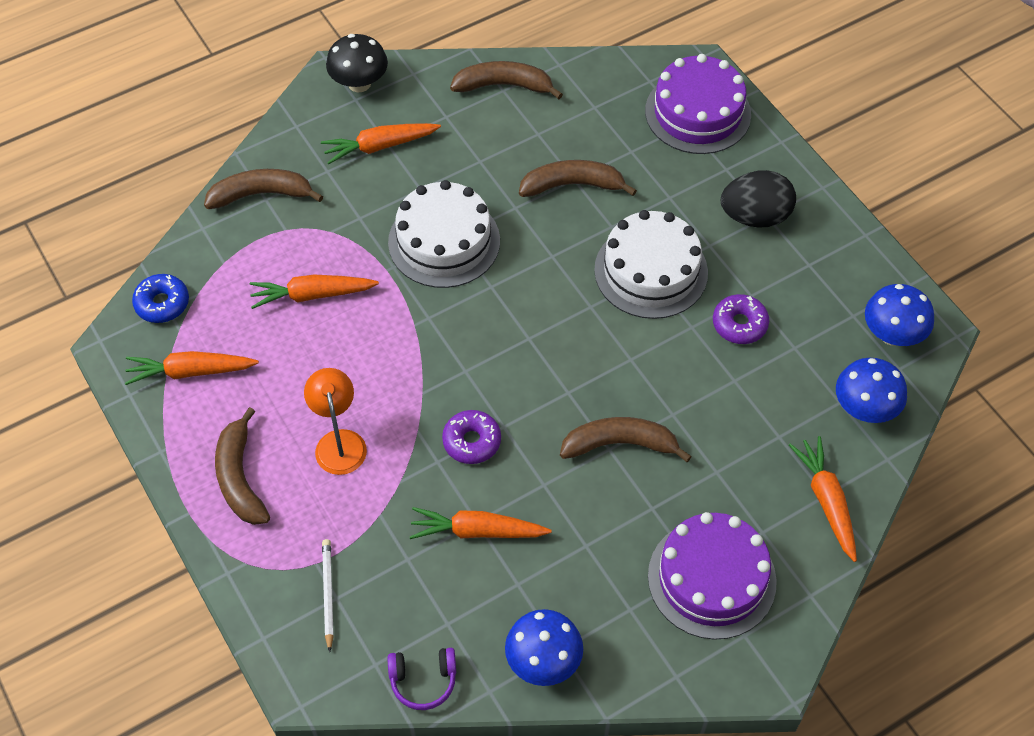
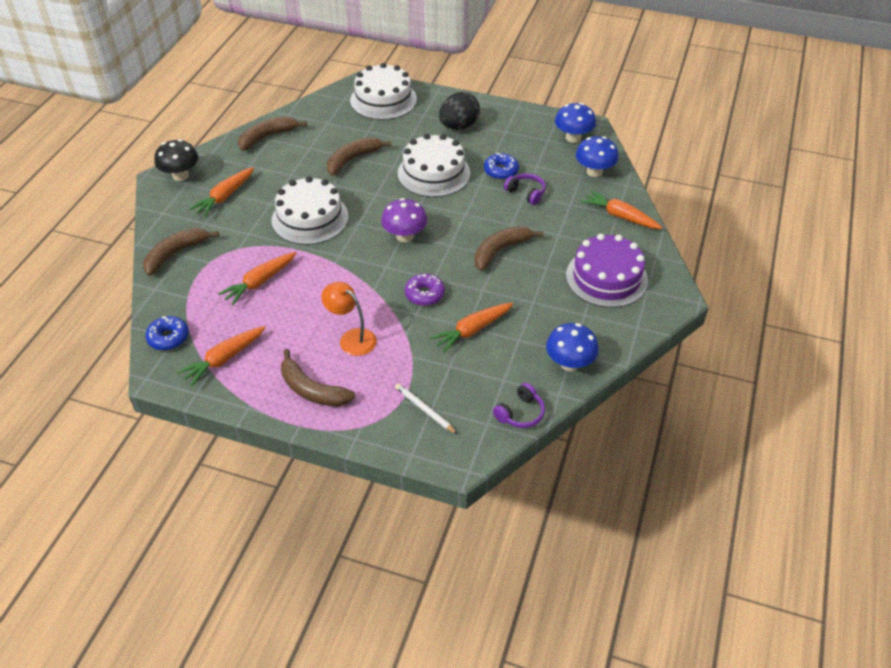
camera: 40 degrees left, 10 degrees down
(527, 342) = (405, 236): none -> purple mushroom
(697, 112) = (383, 100): purple cake -> white cake
(738, 380) = (526, 193): none -> purple headphones
(739, 324) = (501, 171): purple donut -> blue donut

